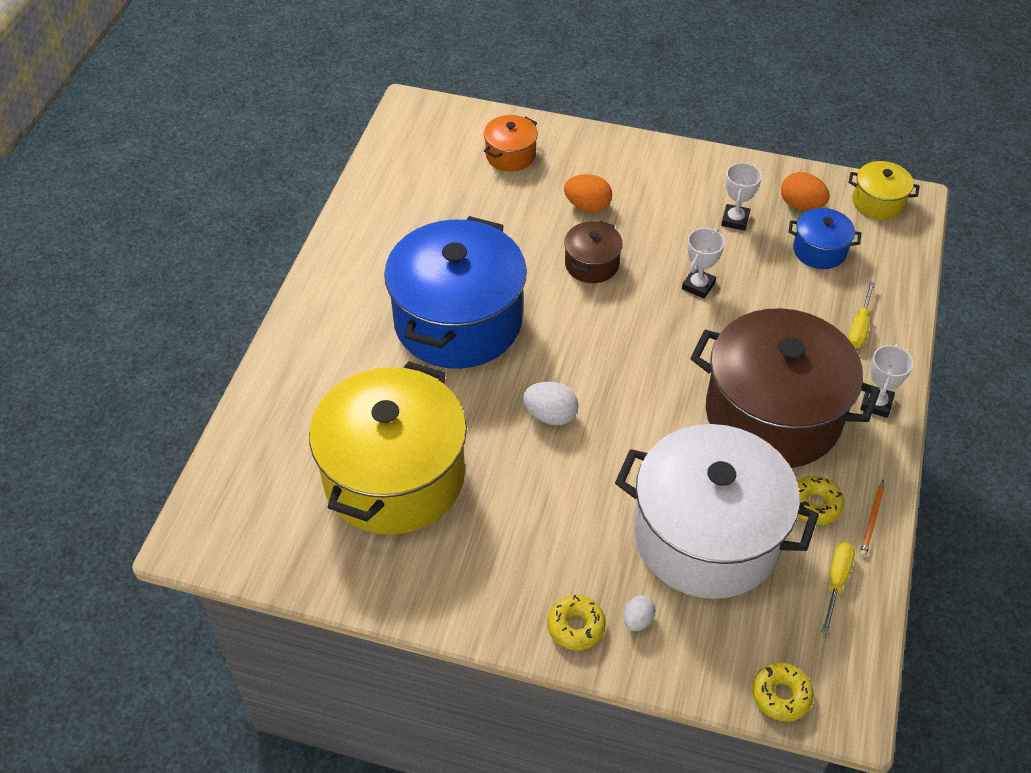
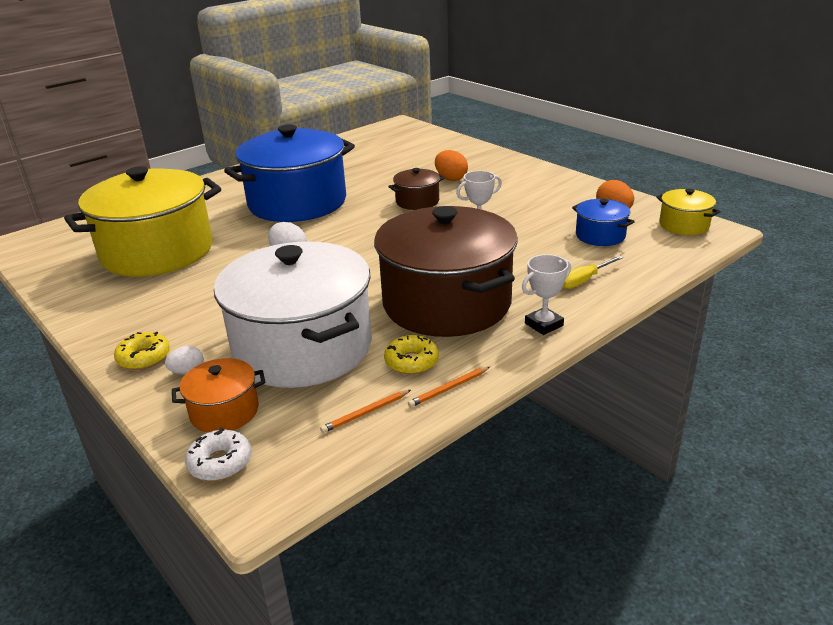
camera: 35 degrees right, 20 degrees down
(510, 155) = (431, 150): orange pot -> orange pot (224, 411)
(735, 220) = (550, 207): white trophy -> none
(781, 695) = (220, 462): yellow donut -> white donut
(836, 582) = (366, 413): yellow screwdriver -> orange pencil

